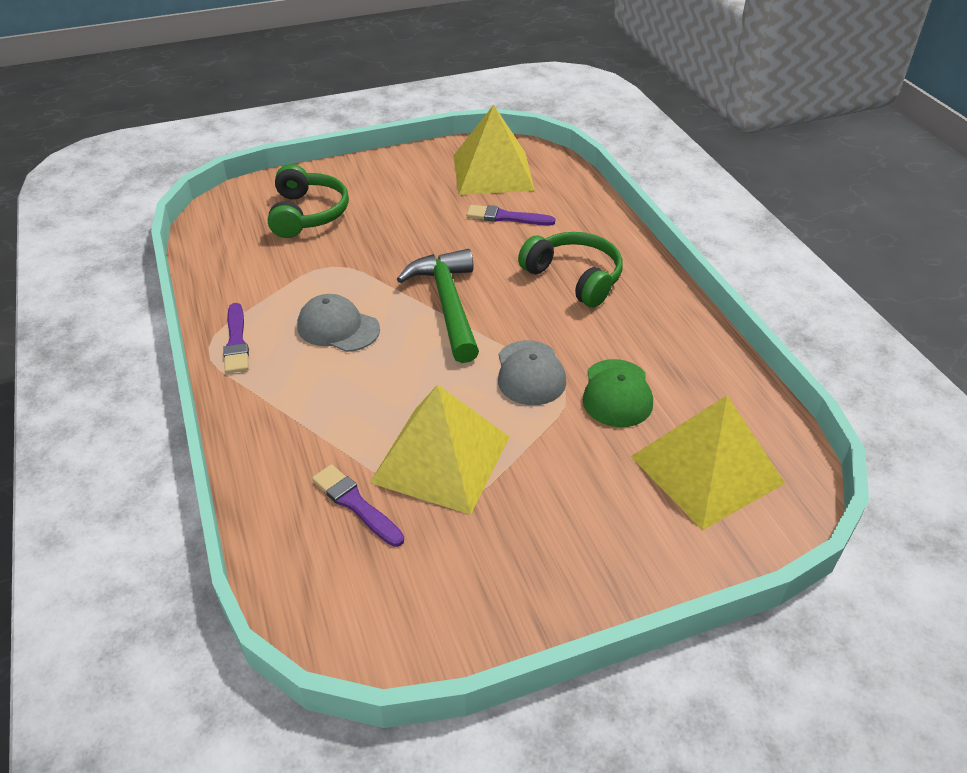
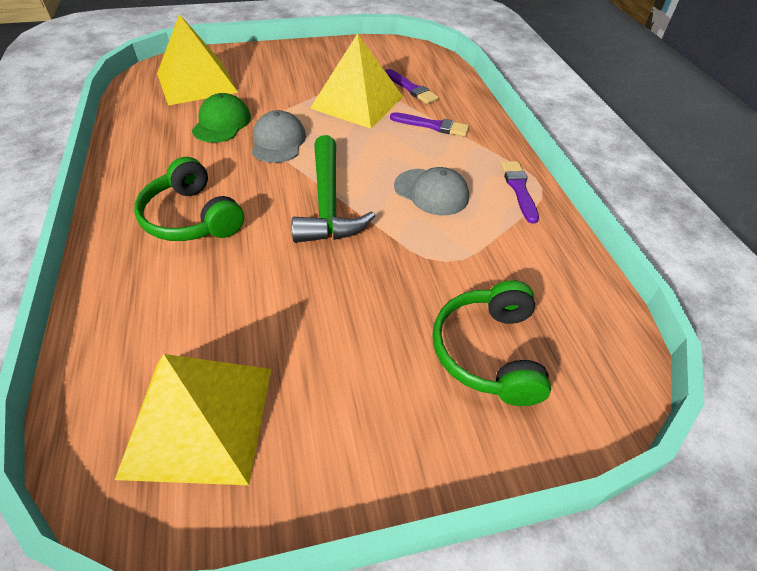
camera: 175 degrees left, 5 degrees up
(506, 217) = (222, 313): purple brush -> purple brush (432, 126)

